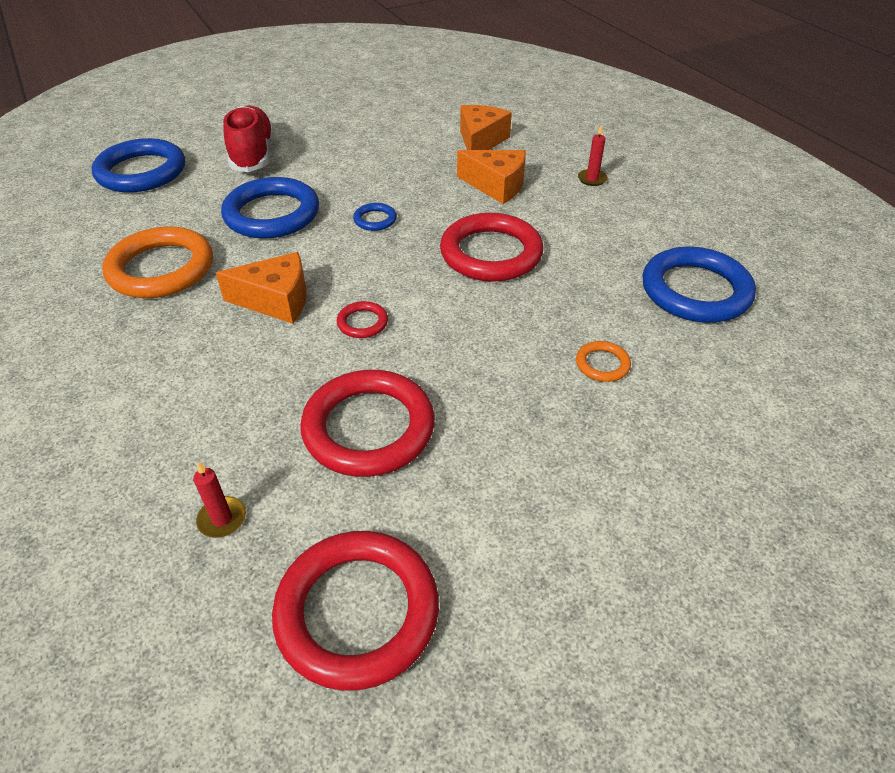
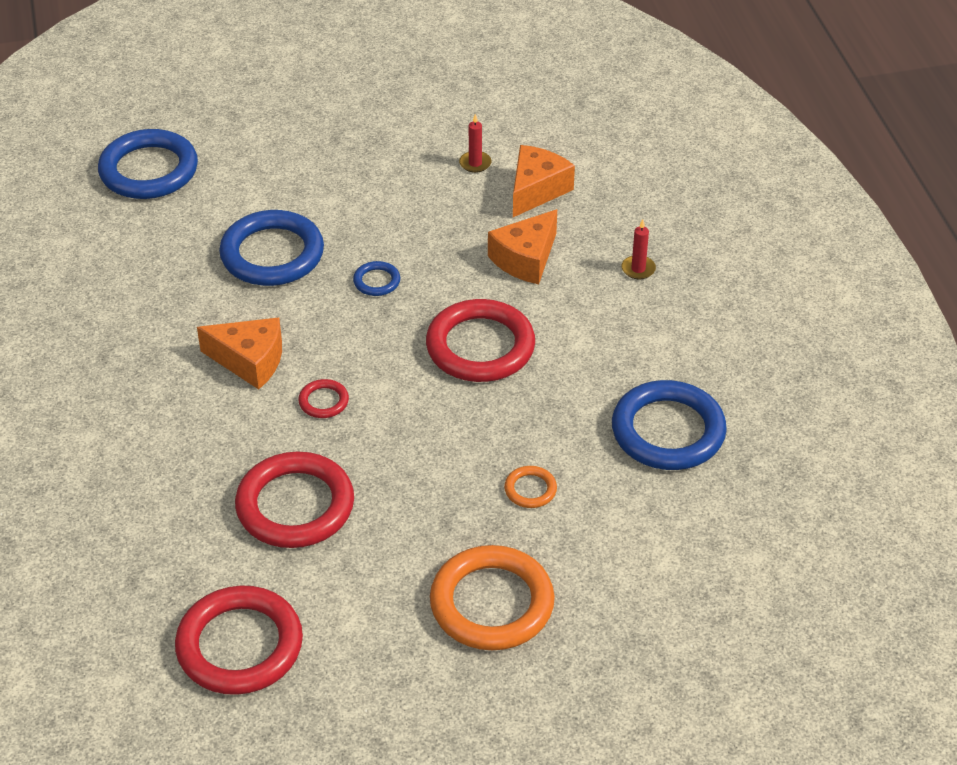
camera: 15 degrees right, 0 degrees up
(161, 269) = (149, 303): orange ring -> orange ring (492, 603)
(222, 519) = (156, 556): red candle -> red candle (475, 163)
(253, 155) = (272, 166): red shoe -> none
(496, 186) = (525, 259): orange cheese -> orange cheese turned 90 degrees clockwise

